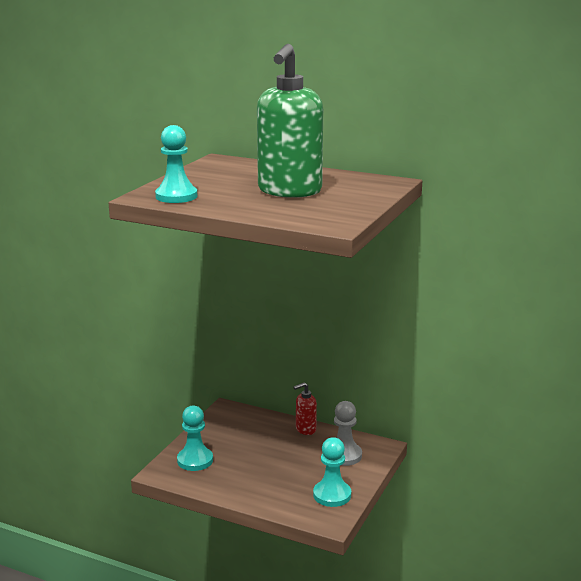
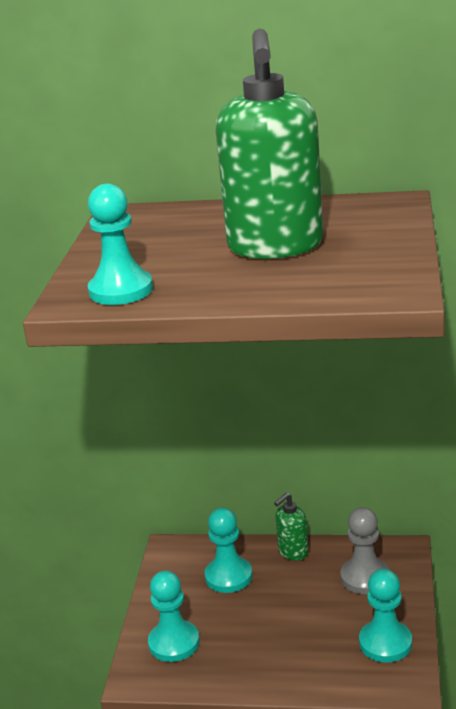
camera: 15 degrees left, 5 degrees up
(254, 433) = (228, 576): none -> turquoise pawn
(305, 429) = (293, 552): red soap dispenser -> green soap dispenser

